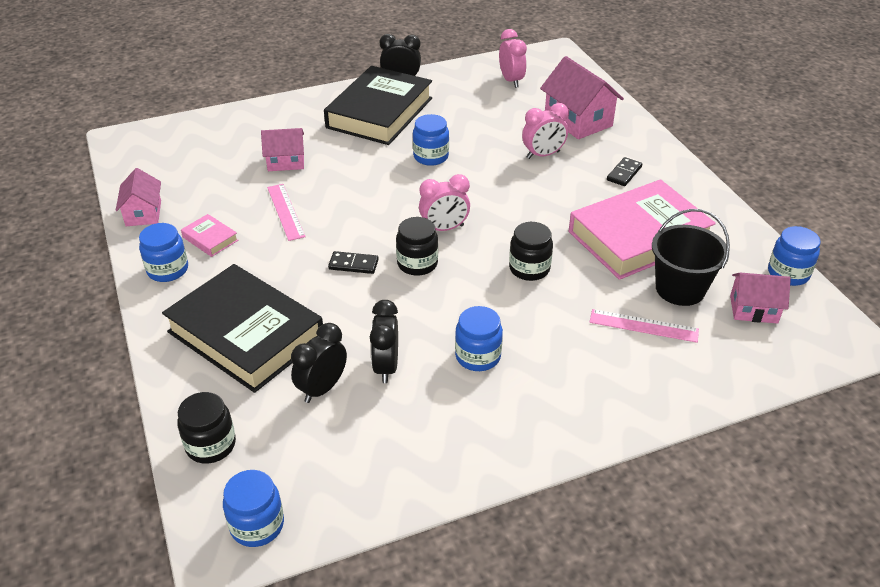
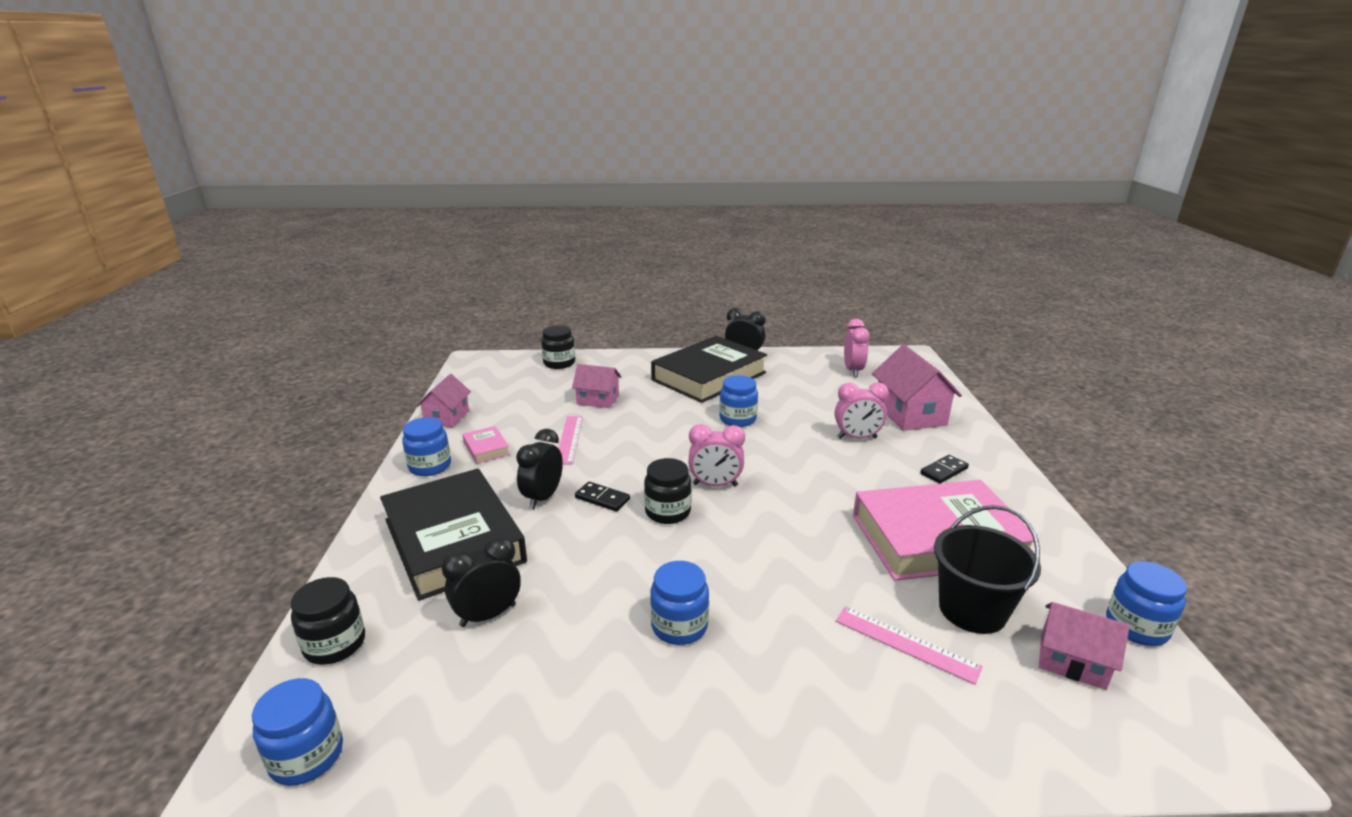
camera: 20 degrees right, 15 degrees down
(386, 367) = (570, 610): black clock -> black clock (543, 498)
(529, 268) = (789, 544): black jar -> black jar (559, 363)

